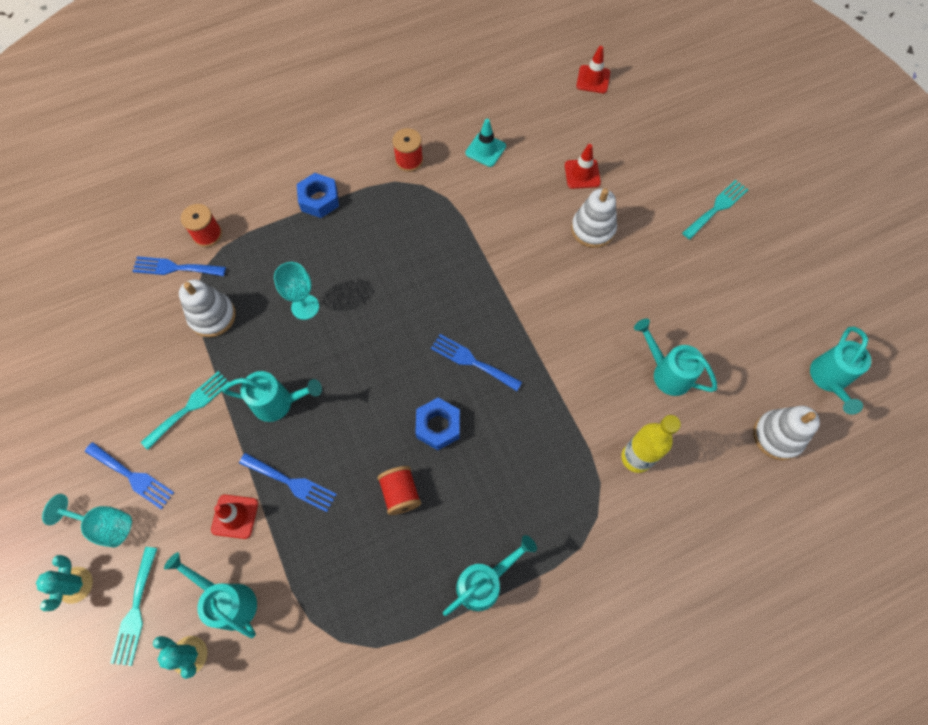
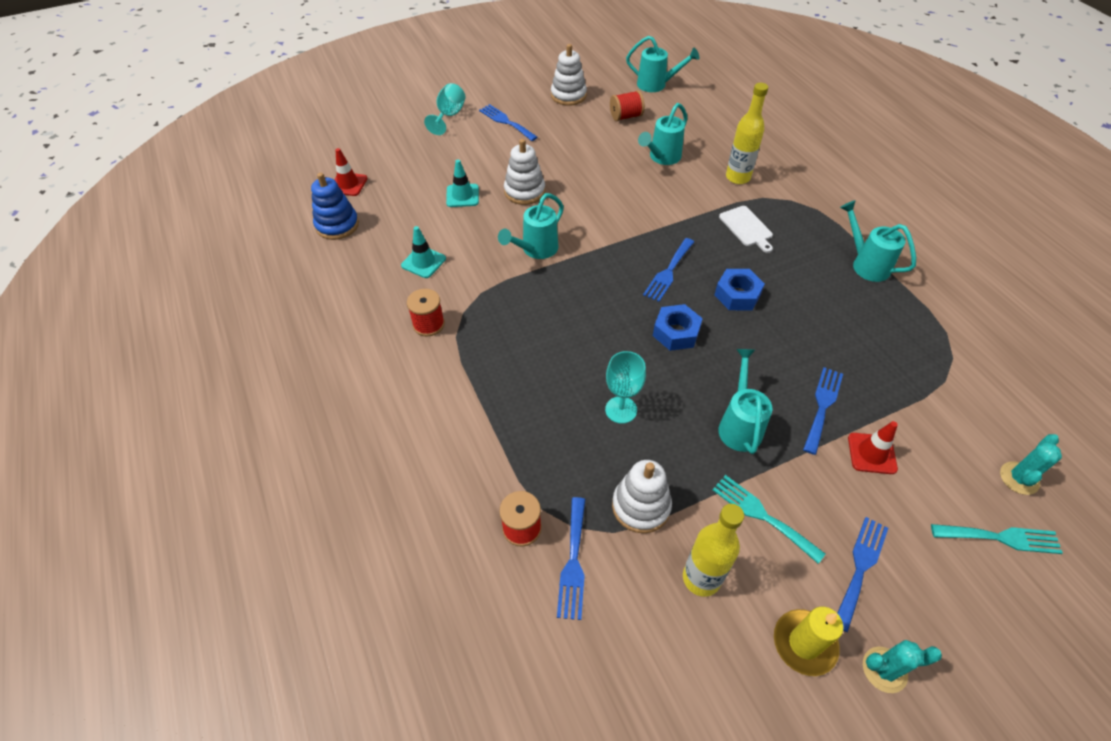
camera: 90 degrees left, 15 degrees down
(75, 585) = (1002, 611): turquoise cactus -> turquoise cactus (884, 669)
(85, 419) = (804, 643): none -> yellow candle
(105, 525) = (925, 589): turquoise goblet -> turquoise goblet (449, 116)
(147, 354) = (701, 578): none -> yellow bottle
(228, 600) = (955, 449): turquoise watering can -> turquoise watering can (535, 250)
(319, 200) = (475, 406): blue nut -> blue nut (676, 332)
(400, 493) = (808, 320): red spool -> red spool (626, 116)
(533, 79) = (337, 225): none -> blue stacking toy
(543, 453) = (746, 228): none -> white cutting board
(582, 174) = (462, 196): red traffic cone -> turquoise traffic cone
(717, 208) = (506, 122): turquoise fork -> blue fork
(777, 436) = (704, 110): white stacking toy -> white stacking toy (568, 95)

